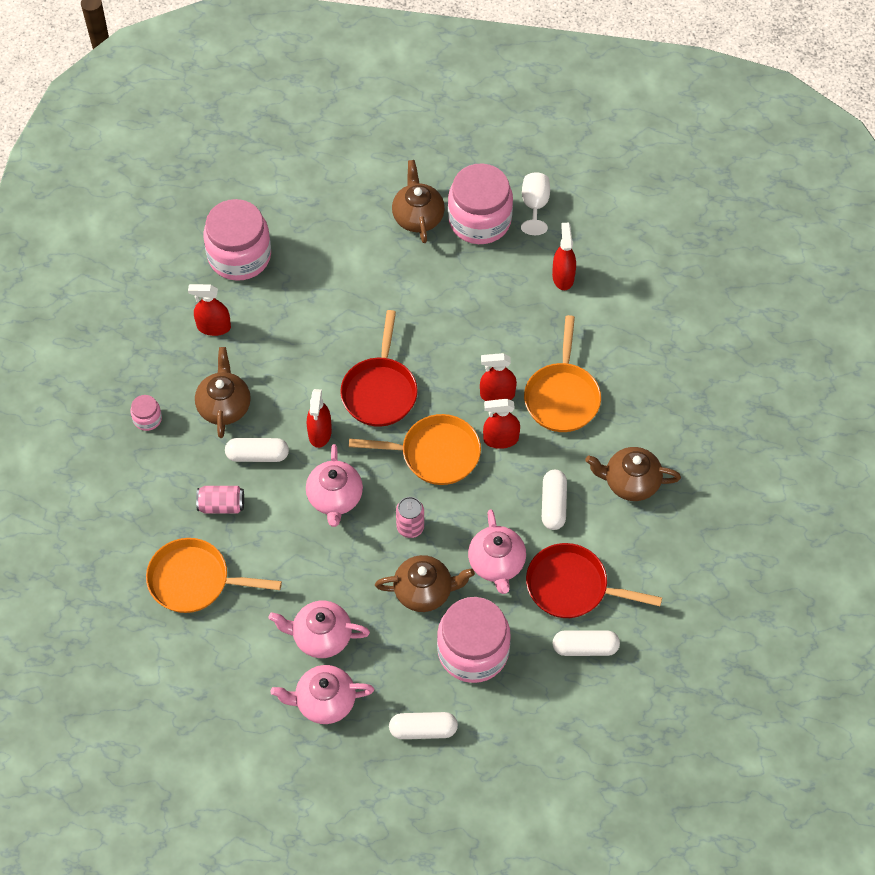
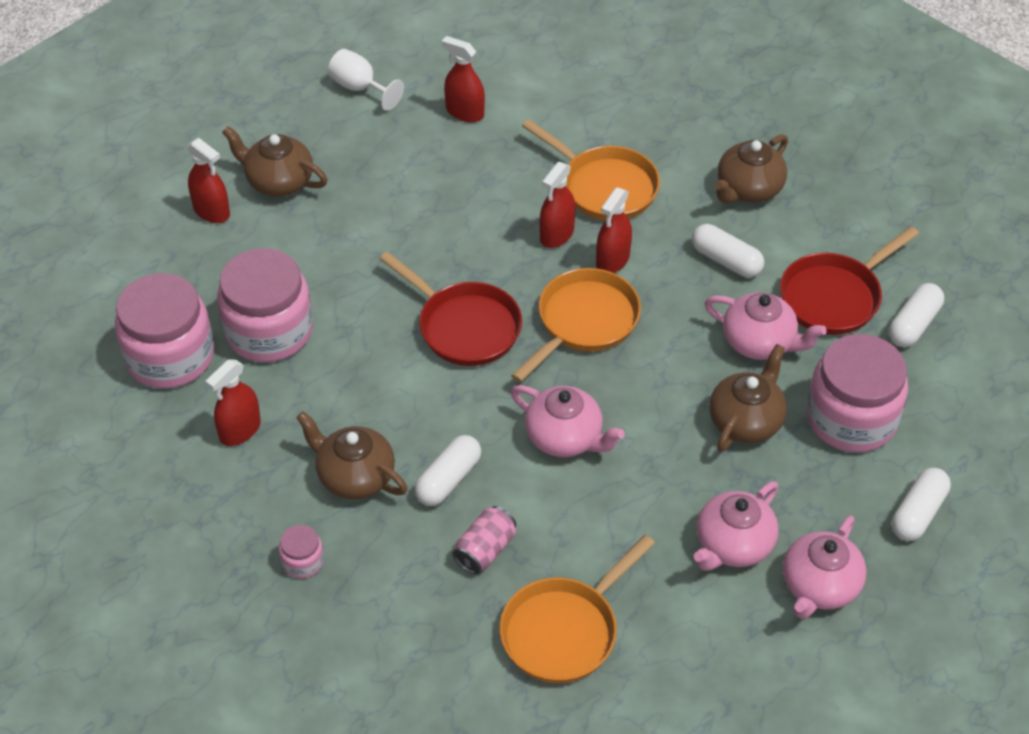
camera: 55 degrees left, 10 degrees down
(320, 433) = (470, 407): red spray bottle -> red spray bottle (211, 211)
(410, 527) = (657, 391): pink can -> none
(479, 220) = (334, 137): pink jar -> pink jar (269, 331)

